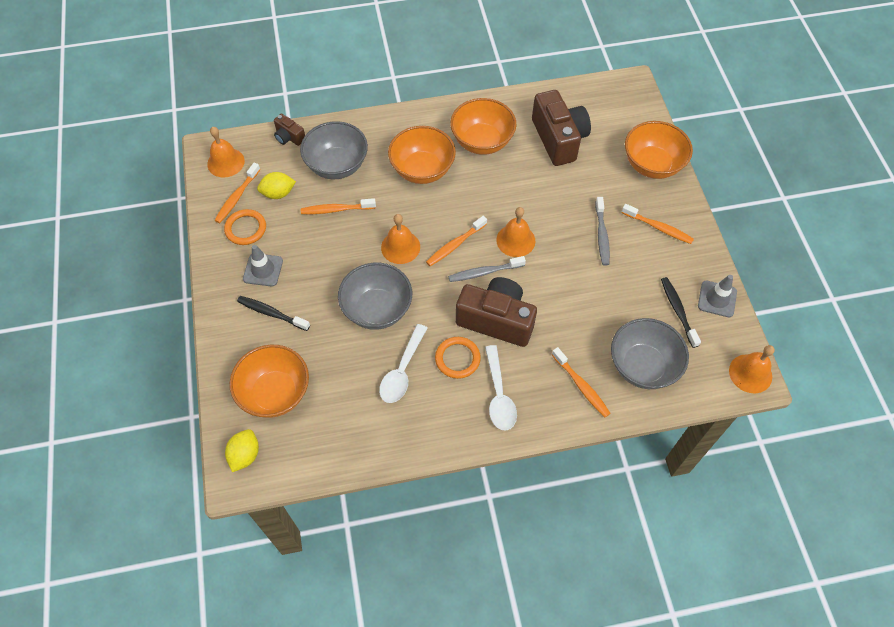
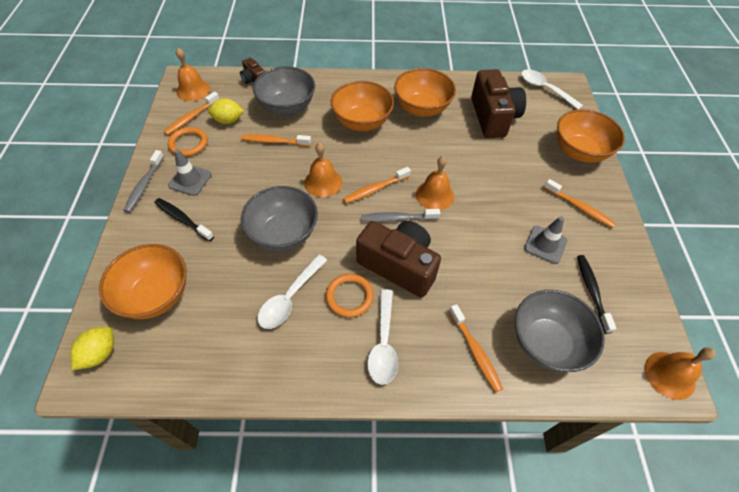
camera: 10 degrees right, 5 degrees down
(601, 235) = (521, 205): grey toothbrush -> grey toothbrush (144, 185)
(608, 94) = (545, 89): none -> white spoon
(717, 299) = (636, 287): grey traffic cone -> grey traffic cone (545, 244)

